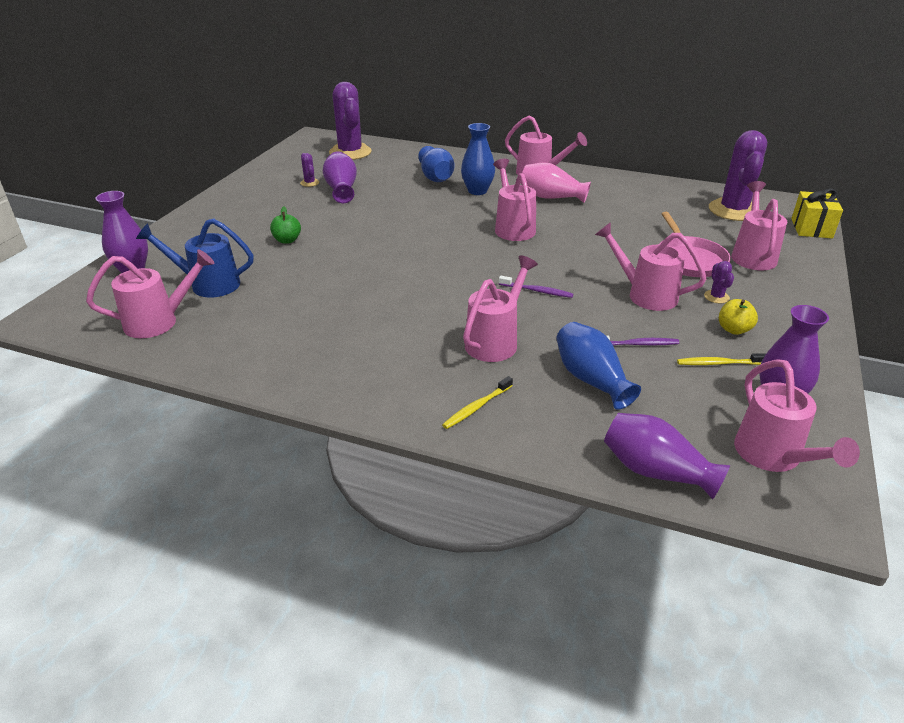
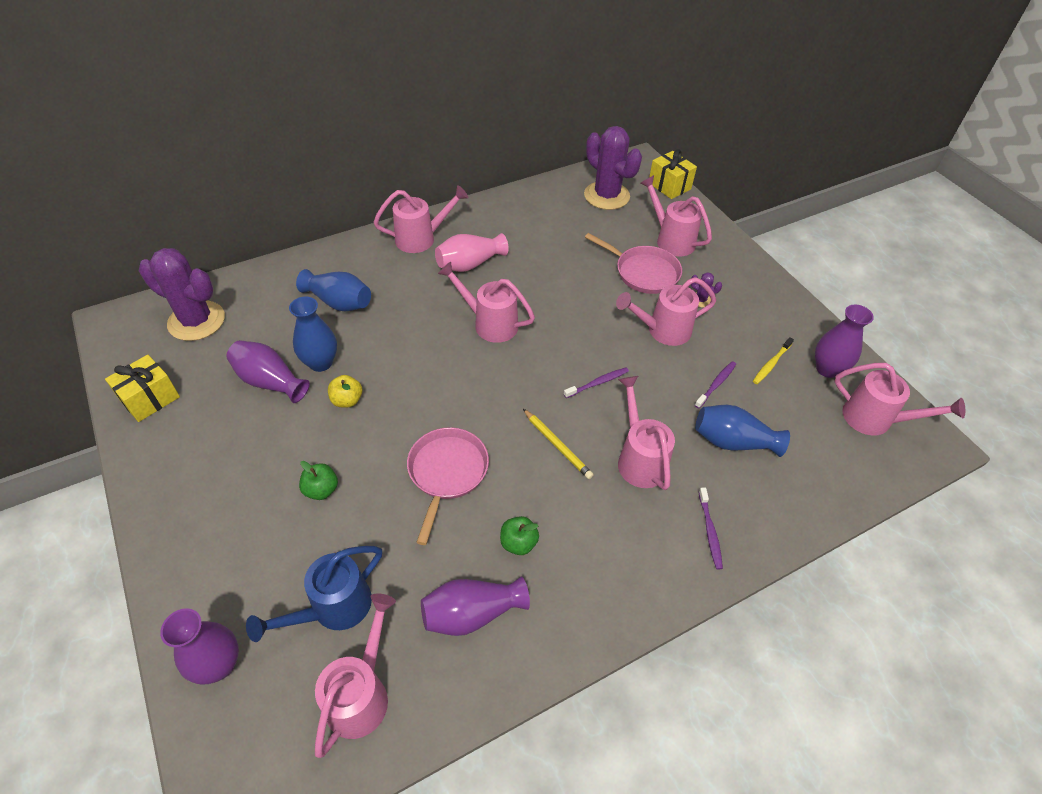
camera: 50 degrees left, 15 degrees up
(279, 168) = (150, 399): none -> yellow gift
(309, 183) = (220, 395): purple cactus -> none
(342, 324) = (518, 543): none -> green apple
(361, 272) = (447, 473): none -> pink pan
(450, 301) = (557, 445): none -> yellow pencil
(476, 407) = (710, 531): yellow toothbrush -> purple toothbrush
(477, 191) = (400, 296): blue vase -> blue vase (320, 362)
(655, 471) = (848, 486): purple vase -> purple vase (472, 613)
(733, 329) = (743, 325): yellow apple -> yellow apple (347, 400)

